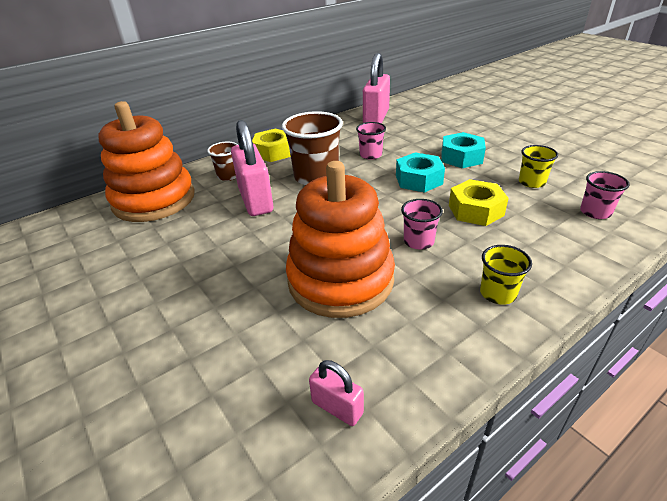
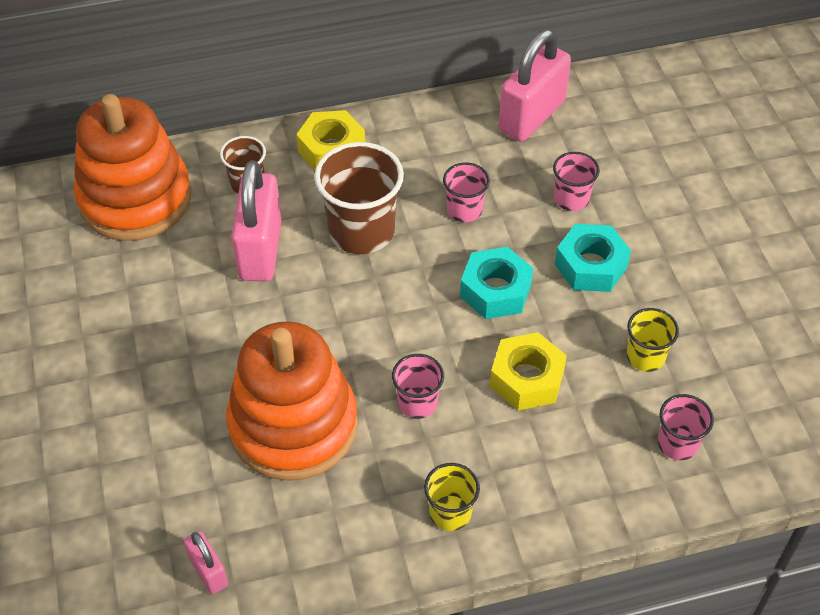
camera: 20 degrees right, 15 degrees up
(425, 138) = (571, 199): none -> pink cup

